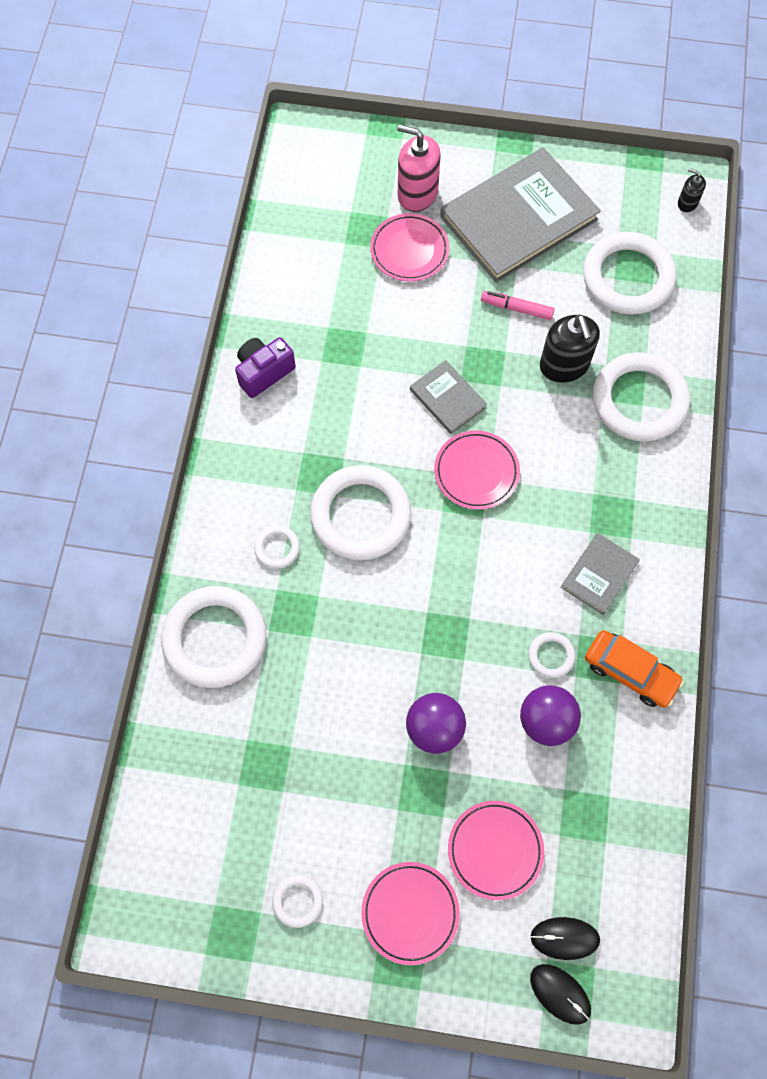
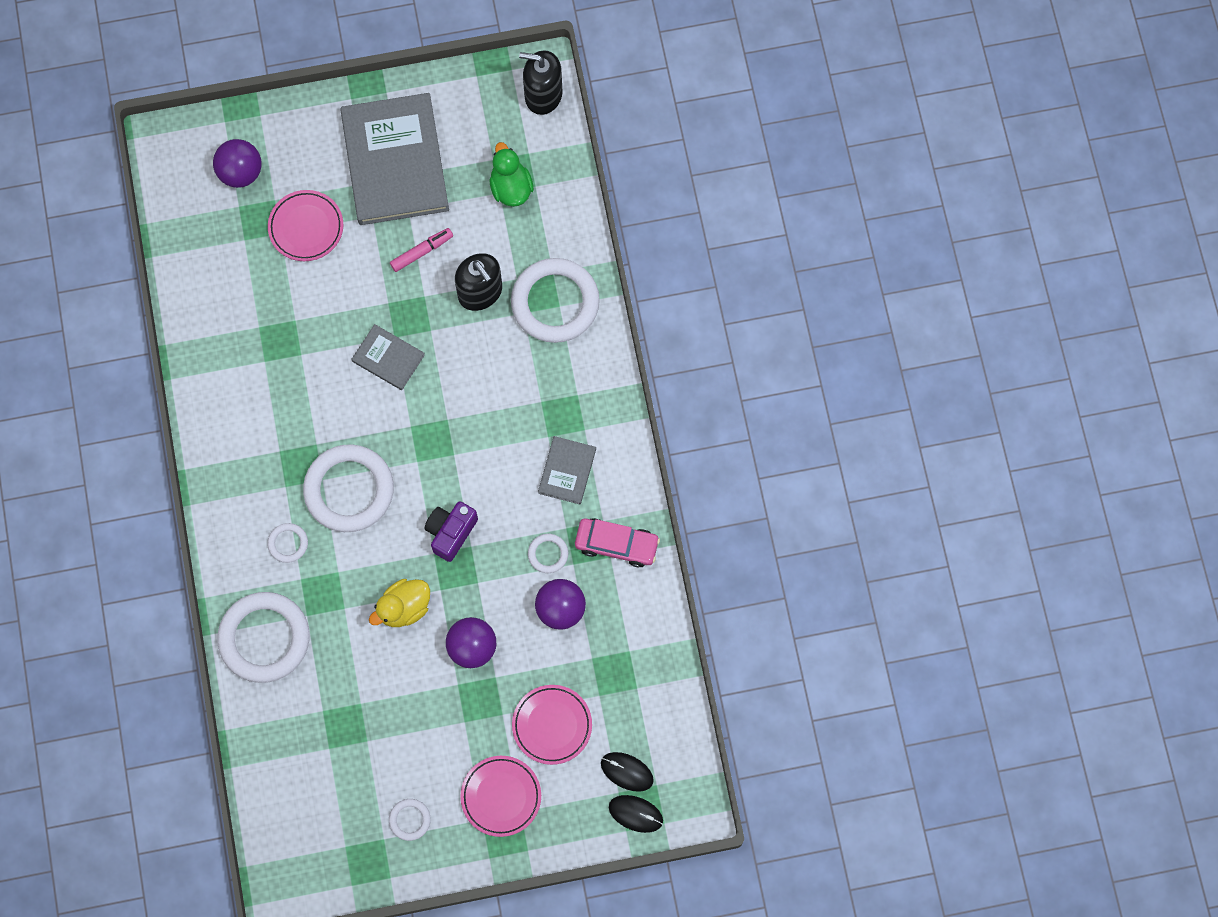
camera: 20 degrees left, 5 degrees up
(264, 372) = (217, 389): purple camera -> purple camera (451, 532)
(364, 182) = (240, 172): none -> purple ball
(375, 659) = (404, 608): none -> yellow duck
(417, 193) = (293, 167): pink soap dispenser -> none
(476, 472) = (435, 417): pink plate -> none
(517, 308) = (421, 252): pink marker -> pink marker turned 150 degrees clockwise
(518, 218) = (395, 161): grey book -> grey book turned 45 degrees counterclockwise
(565, 938) = (627, 772): black mouse -> black mouse turned 45 degrees clockwise
(627, 277) = (511, 187): white ring -> green duck
(630, 672) = (616, 544): orange car -> pink car
(687, 203) = (543, 94): black soap dispenser -> black soap dispenser, size x1.95

